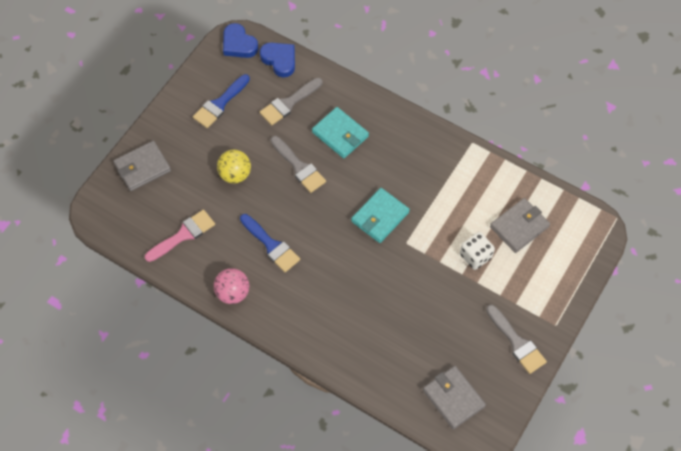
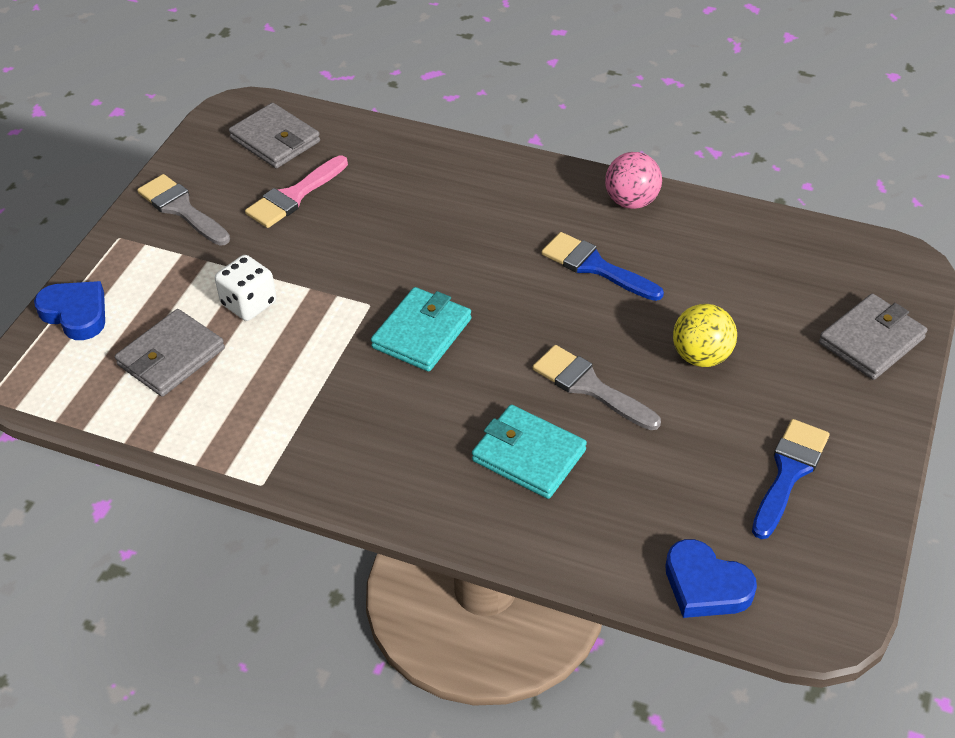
camera: 170 degrees right, 15 degrees down
(183, 235) = (745, 258): pink brush -> pink brush (294, 196)
(239, 44) = (811, 606): blue heart -> blue heart (76, 313)
(288, 103) = (651, 497): grey brush -> none

